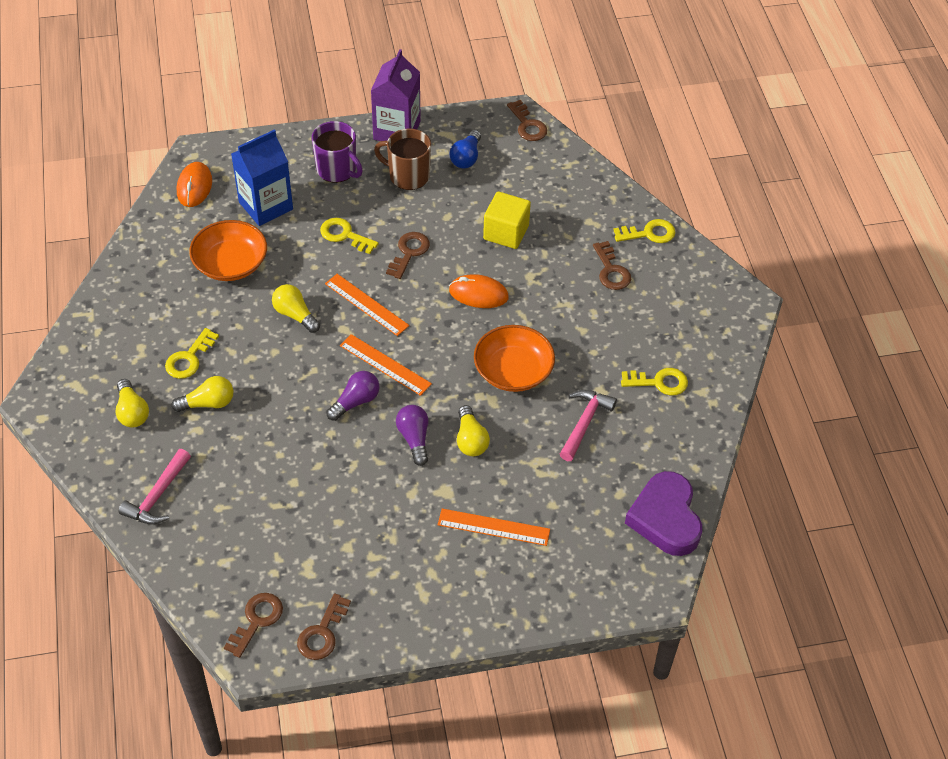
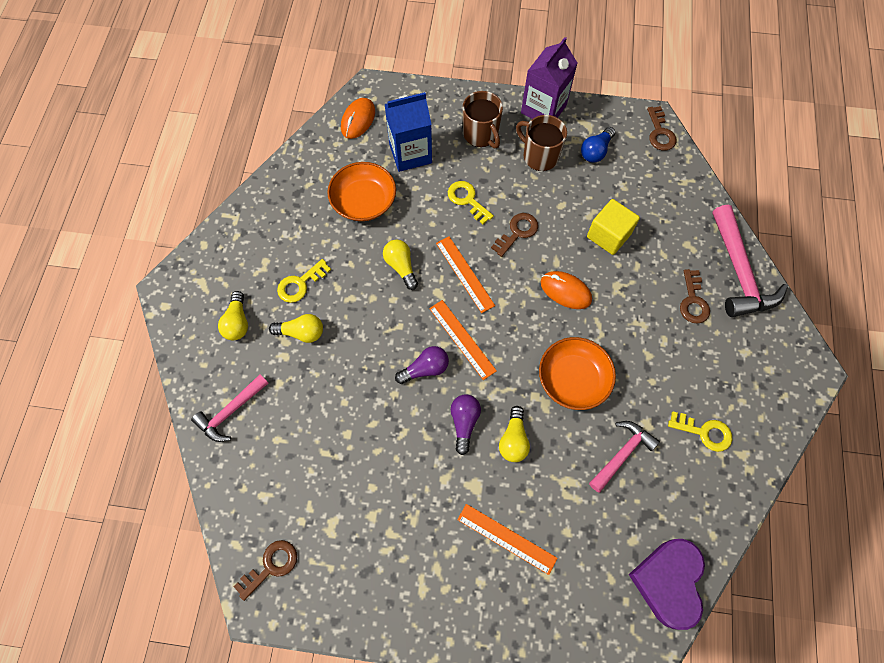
camera: 20 degrees right, 15 degrees up
(322, 633) = (322, 599): brown key -> none
(337, 170) = (481, 134): purple mug -> brown mug
(649, 233) = (739, 272): yellow key -> pink hammer

